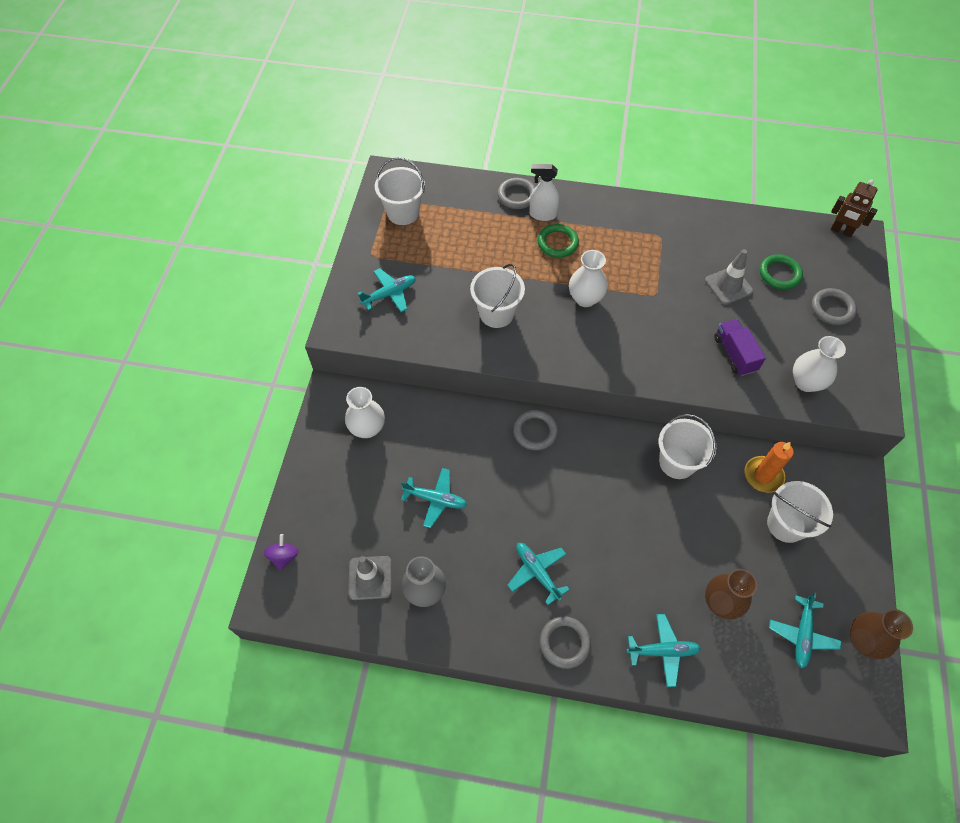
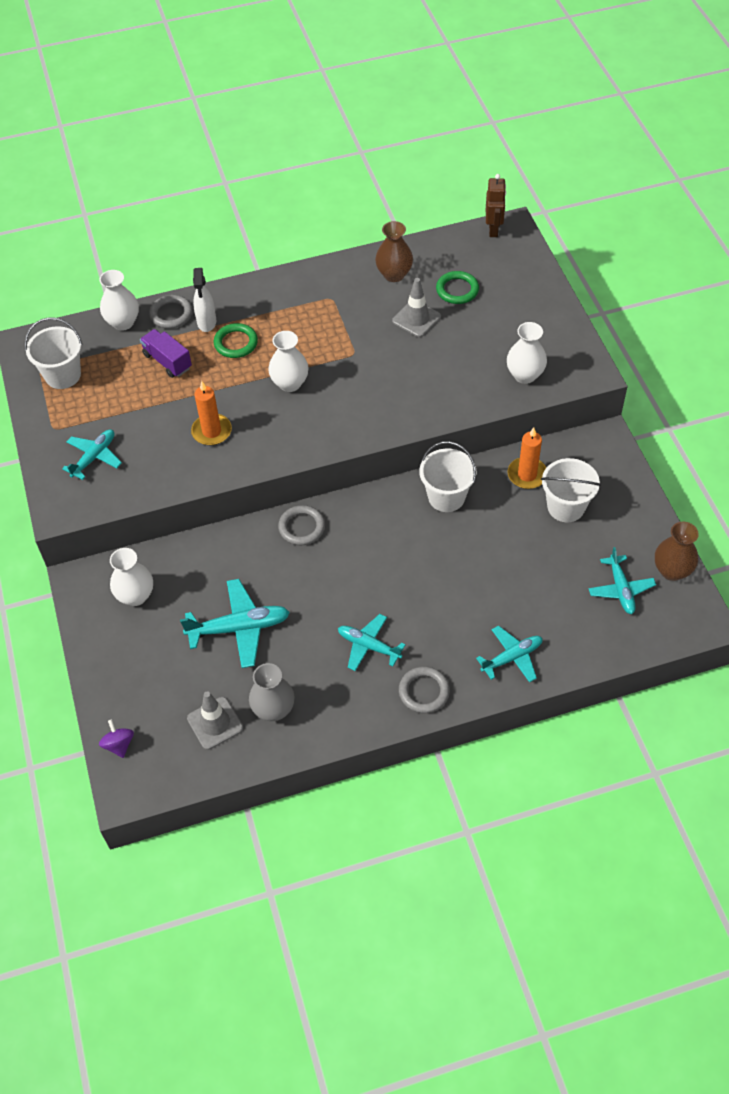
camera: 25 degrees left, 5 degrees down
(436, 499) = (239, 628): turquoise plane -> turquoise plane, size x1.50
(474, 187) = (123, 322): none -> white vase
(496, 313) = (211, 431): white bucket -> orange candle
(542, 214) = (206, 322): white spray bottle -> white spray bottle turned 75 degrees counterclockwise
(721, 602) = (542, 595): brown vase -> brown vase (394, 274)
(734, 354) = (451, 377): purple truck -> purple truck (167, 361)
(832, 308) = (517, 302): grey ring -> none
(841, 231) = (493, 230): brown robot -> brown robot turned 90 degrees counterclockwise

